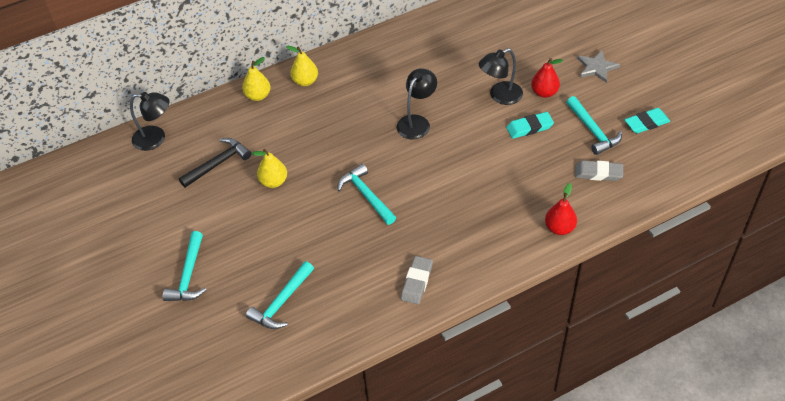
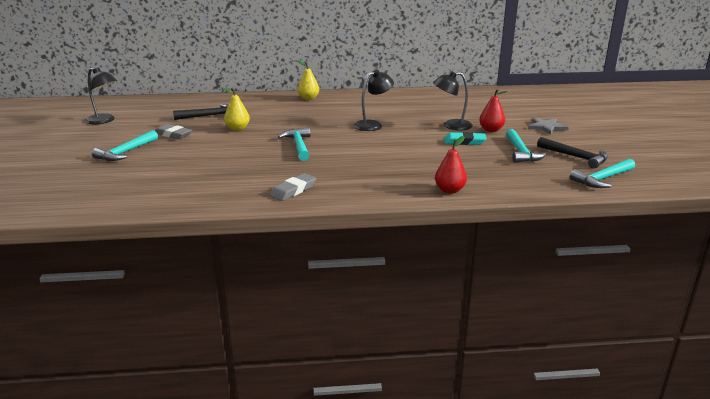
camera: 20 degrees right, 25 degrees down
(156, 139) = (182, 101): black lamp -> black lamp (104, 121)
(258, 96) = (269, 98): yellow pear -> none
(281, 303) = (174, 177): turquoise hammer -> turquoise hammer (602, 179)
(598, 173) = (510, 171): grey eraser -> grey eraser (173, 134)
(646, 123) = (576, 157): turquoise eraser -> black hammer

